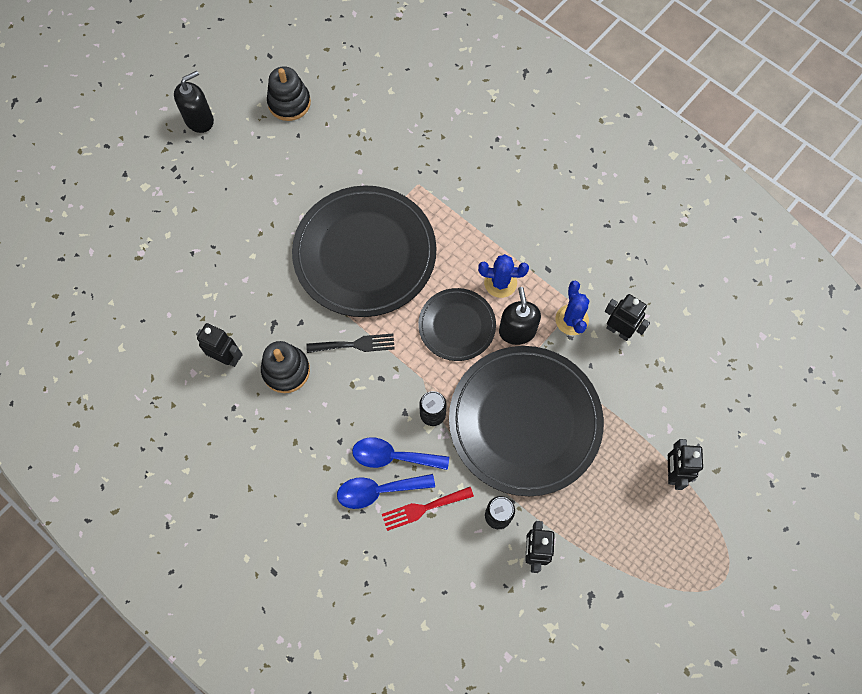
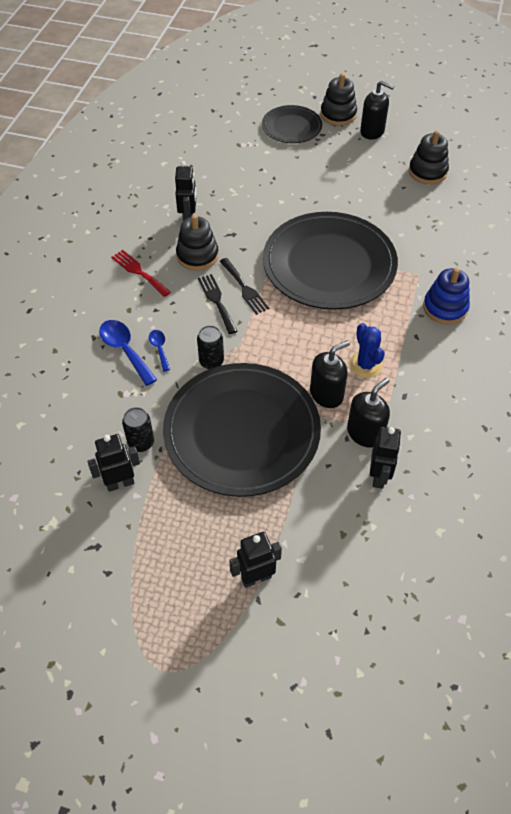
camera: 65 degrees right, 15 degrees down
(152, 138) = (338, 115): none -> black stacking toy
(359, 378) = (217, 301): none -> black fork
(393, 456) = (159, 348): blue spoon -> blue spoon, size x0.57
(423, 508) = (123, 386): red fork -> red fork (139, 272)
(457, 325) = (304, 348): black plate -> black plate (291, 127)
(468, 184) = (445, 308): none -> blue stacking toy
(571, 320) = (365, 433): blue cactus -> black soap dispenser

